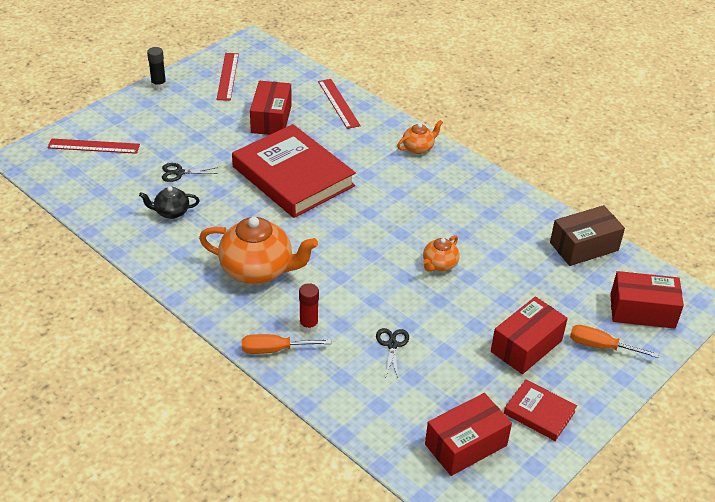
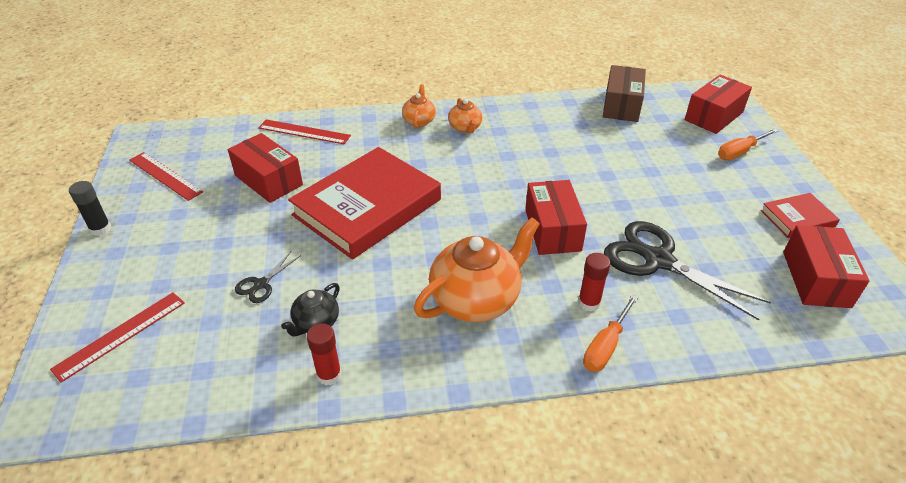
camera: 50 degrees left, 0 degrees up
(139, 239) = (329, 375): none -> red glue stick
(293, 176) = (367, 207): red book -> red book turned 45 degrees counterclockwise
(392, 345) = (658, 260): black scissors -> black scissors, size x2.18
(439, 264) = (577, 182): orange teapot -> orange teapot (465, 128)
(526, 346) = (714, 187): red box -> red box (552, 230)

